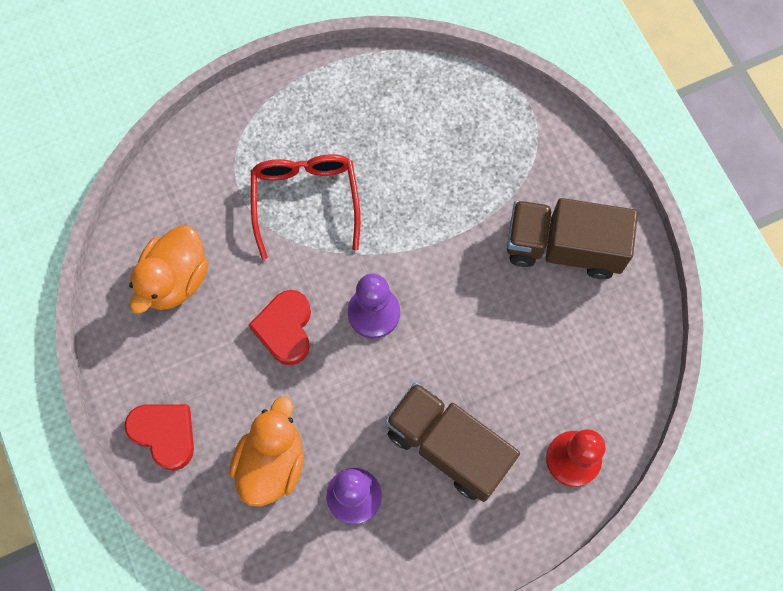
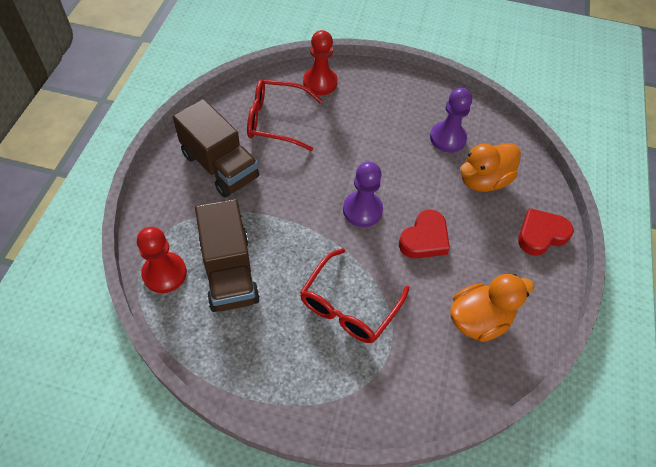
camera: 145 degrees left, 15 degrees down
(165, 434) = (541, 234): red heart -> red heart turned 75 degrees clockwise
(448, 446) = (378, 126): brown truck -> brown truck (229, 271)
(494, 104) = (164, 273): none -> red pawn
(568, 354) = (275, 120): none -> red glasses

